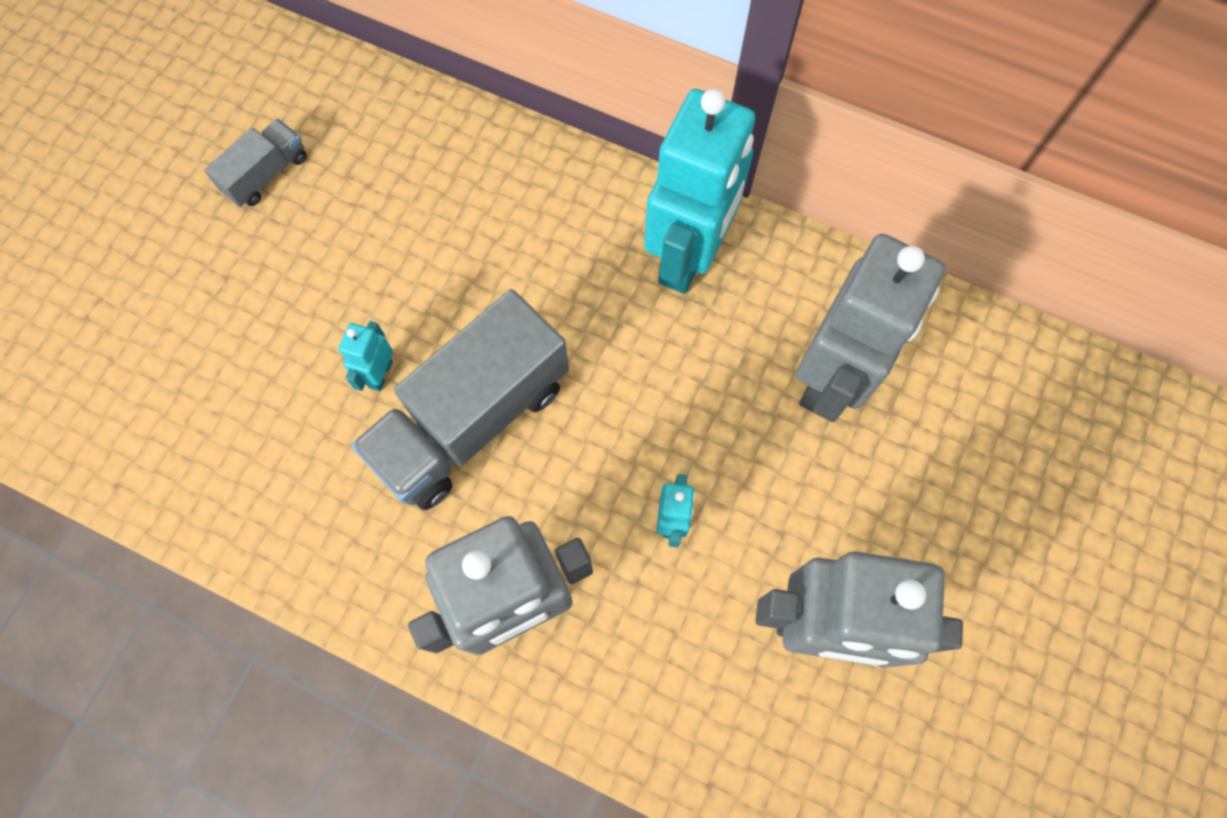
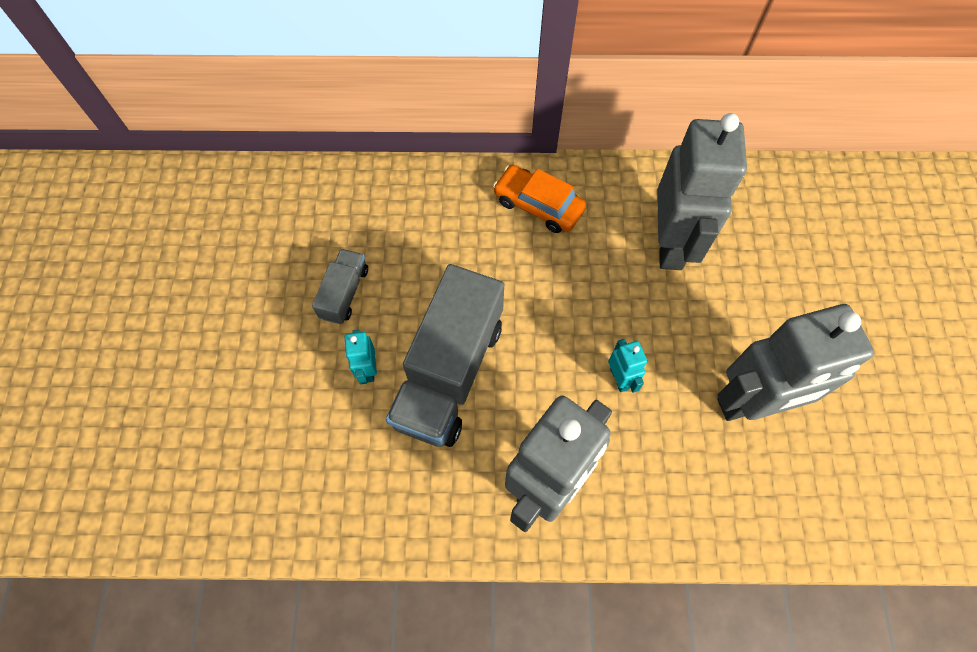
camera: 25 degrees left, 5 degrees down
(266, 174) = (211, 267): grey truck -> grey truck (344, 293)
(688, 257) = (538, 205): turquoise robot -> orange car

